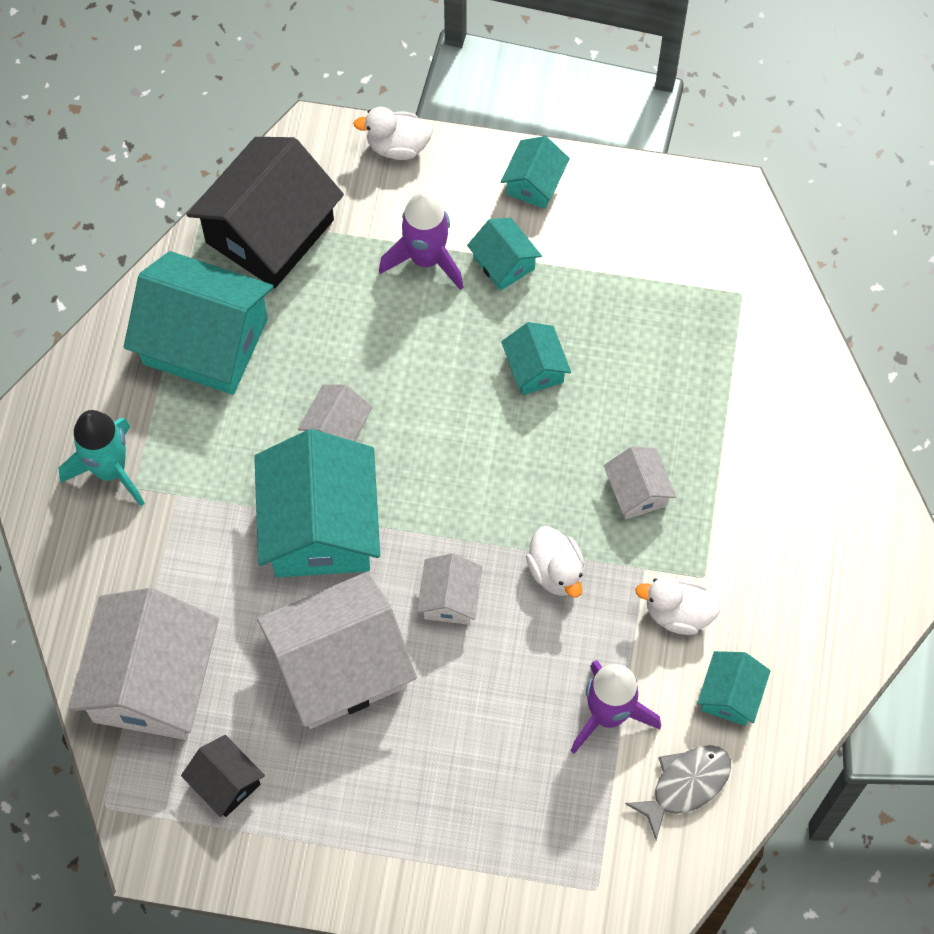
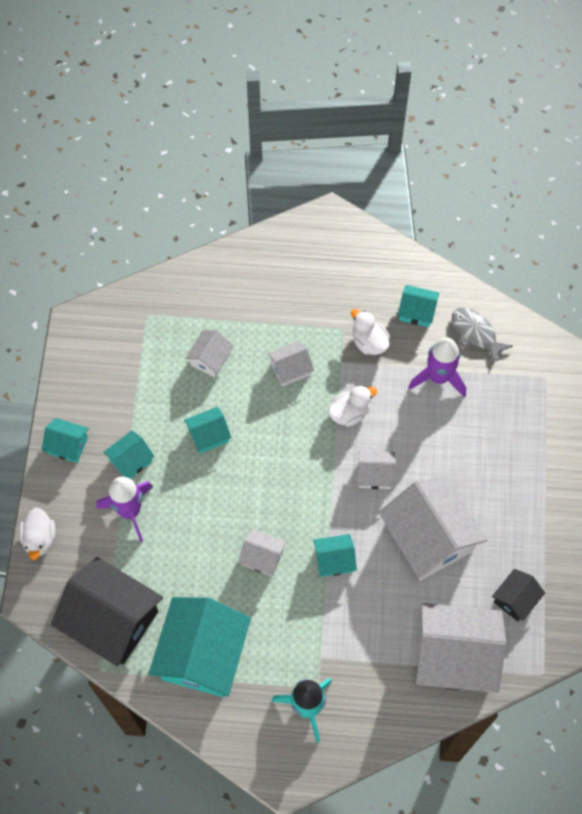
camera: 95 degrees left, 0 degrees up
(320, 526) = (334, 560): turquoise house -> turquoise house, size x0.48
(661, 378) = (210, 359): none -> white house
(677, 613) = (369, 342): white duck -> white duck turned 135 degrees clockwise

